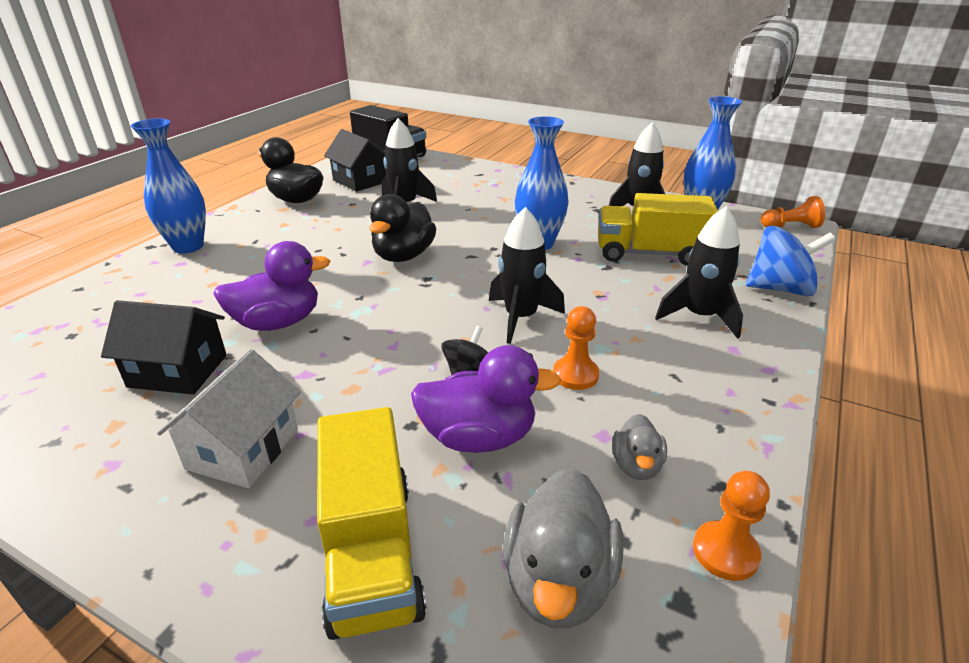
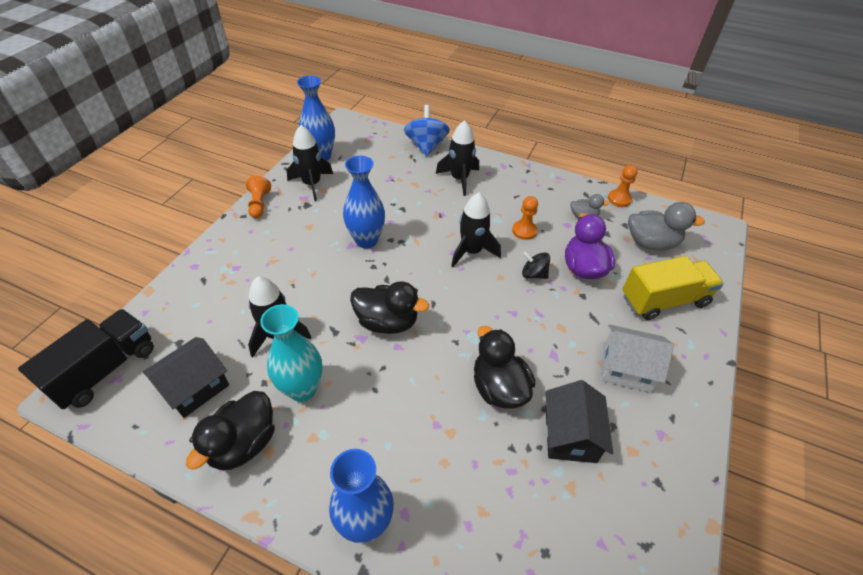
camera: 95 degrees left, 15 degrees up
(278, 322) = (499, 388): purple duck -> black duck
(336, 218) = (302, 389): none -> turquoise vase
(650, 253) = (383, 187): yellow truck -> none
(790, 226) = (345, 124): orange pawn -> orange pawn (259, 204)

